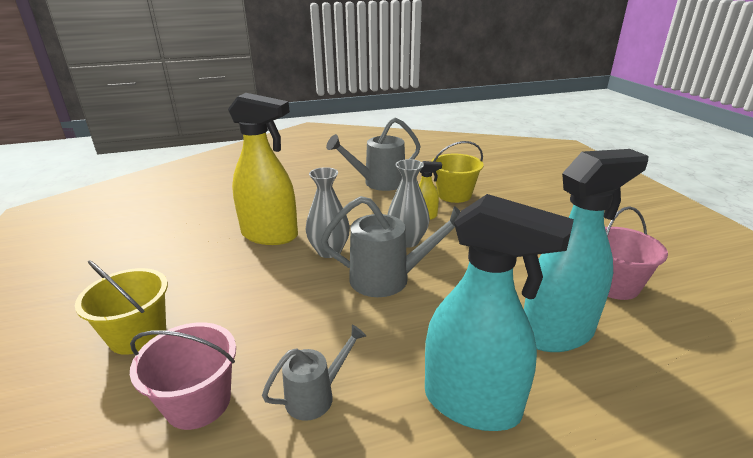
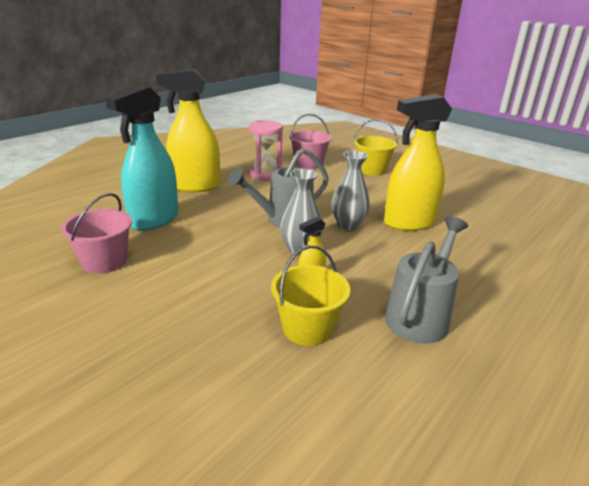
camera: 145 degrees right, 0 degrees up
(316, 395) = (265, 174): grey watering can -> pink hourglass
(472, 404) = (195, 186): turquoise spray bottle -> yellow spray bottle

